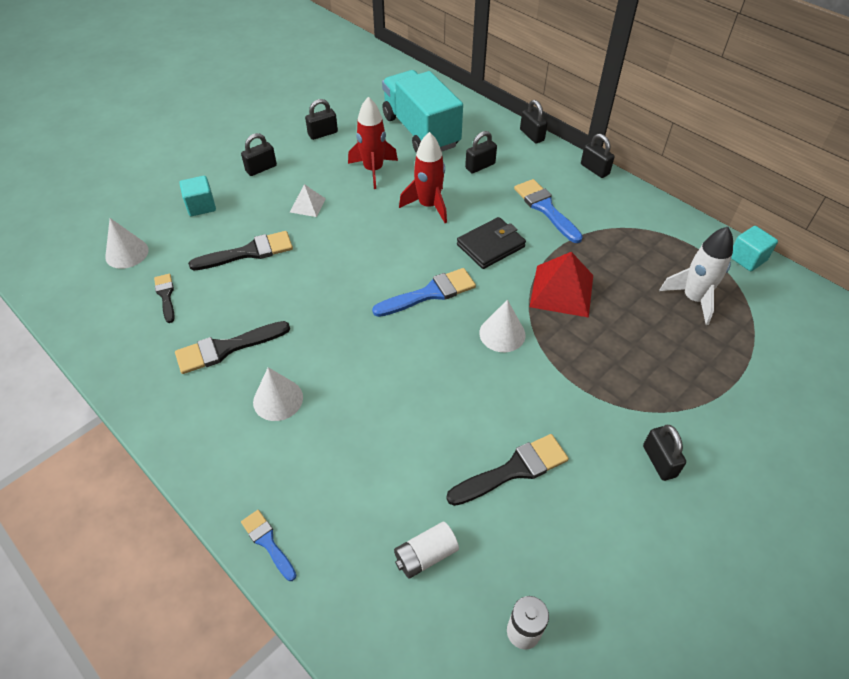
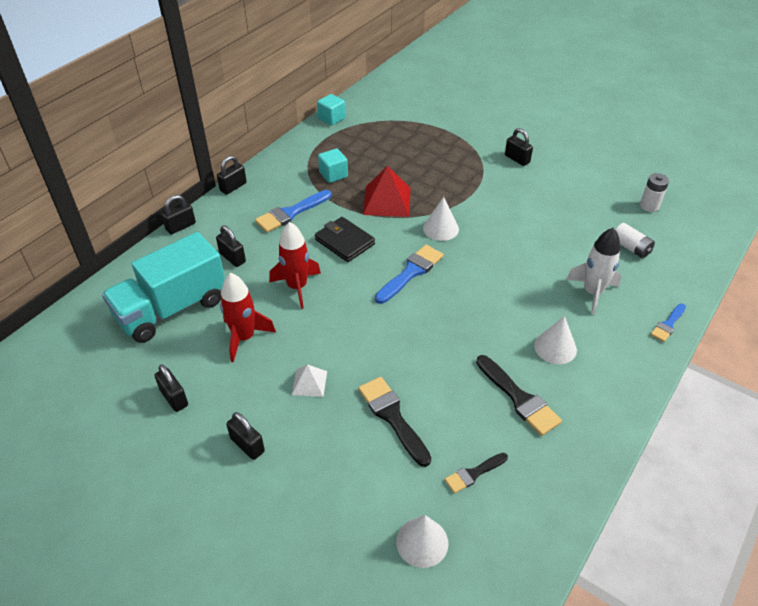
camera: 100 degrees left, 5 degrees down
(201, 206) = (326, 489): turquoise cube -> turquoise cube (333, 174)
(430, 293) = (411, 272): blue brush -> blue brush turned 75 degrees clockwise
(513, 470) = (553, 215): black brush -> none
(659, 461) = (517, 159): black padlock -> black padlock turned 75 degrees clockwise
(693, 299) = (378, 142): white rocket -> white rocket (592, 292)

